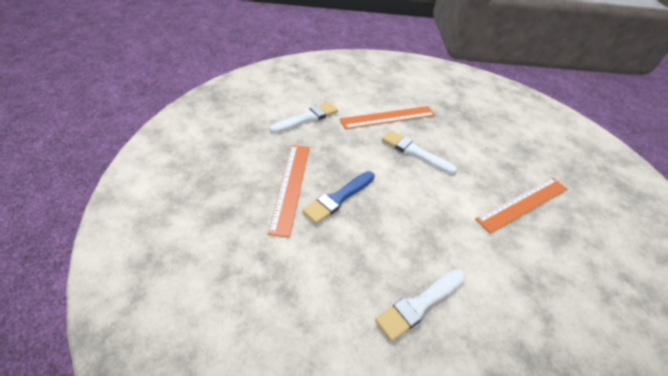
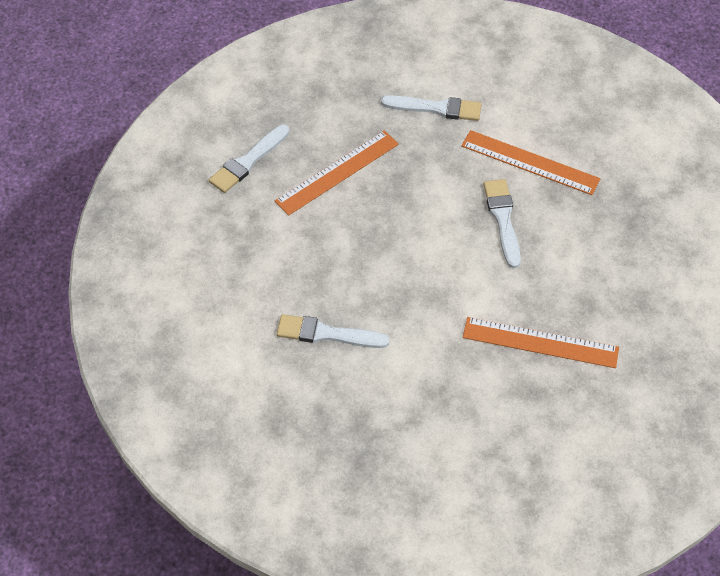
camera: 50 degrees right, 10 degrees up
(215, 220) = (248, 161): none -> white brush
(338, 198) = (366, 212): blue brush -> none

